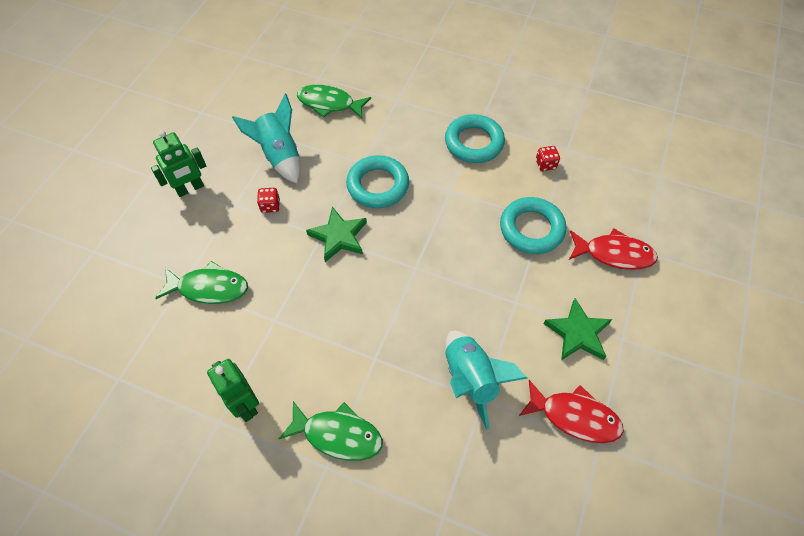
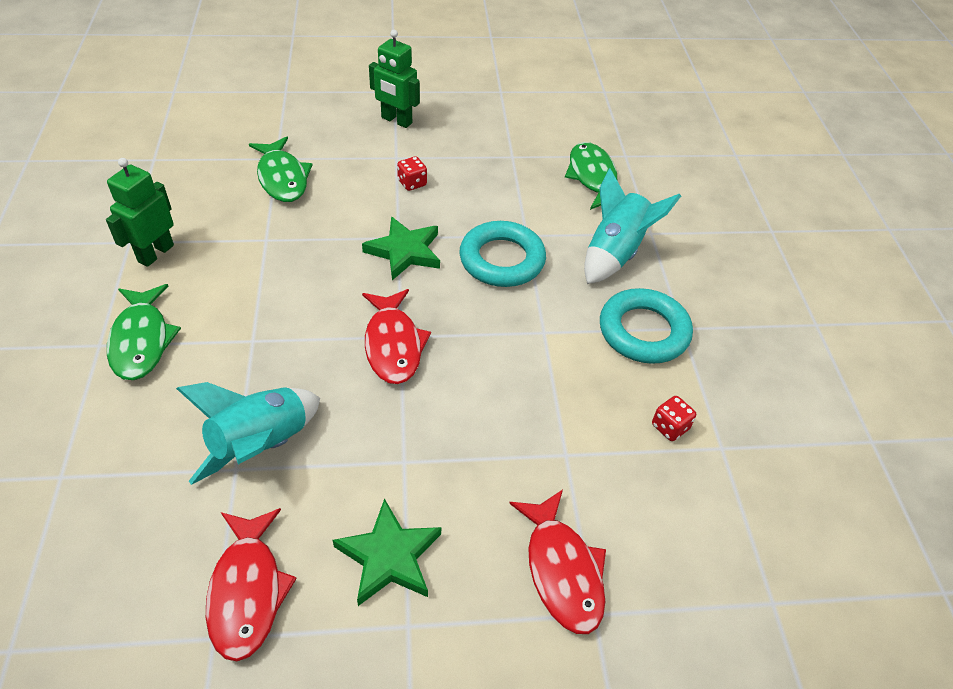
camera: 60 degrees right, 10 degrees down
(279, 156) = (485, 166): turquoise rocket -> turquoise rocket (615, 253)
(421, 274) = (393, 345): none -> red fish
(531, 229) = (539, 444): turquoise ring -> none

